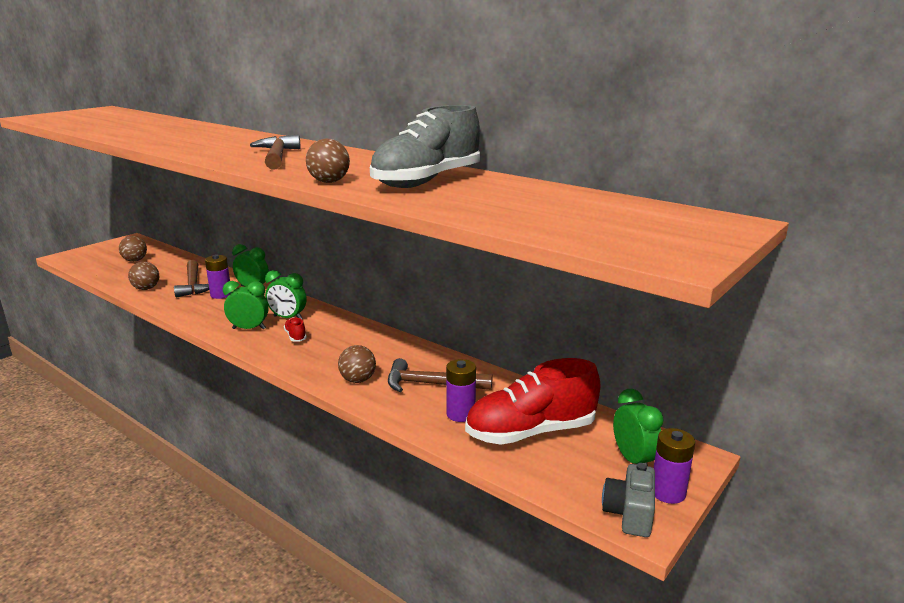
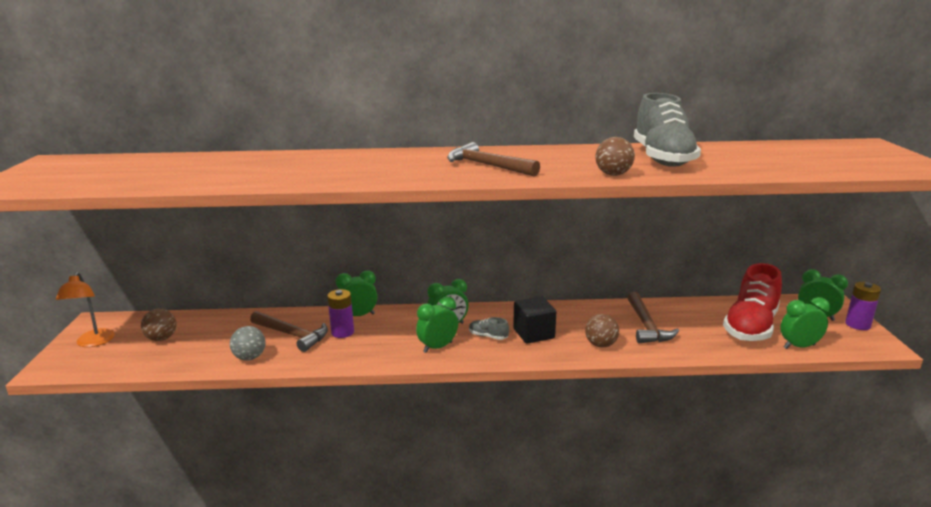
camera: 40 degrees left, 0 degrees up
(106, 250) = (93, 342): none -> orange lamp
(146, 289) = (250, 357): brown ball -> grey ball
(295, 336) = (488, 336): red shoe -> grey shoe
(330, 349) = (533, 334): none -> black cube
(431, 384) = (646, 325): brown hammer -> brown hammer turned 60 degrees counterclockwise
(460, 414) = (700, 335): purple battery -> none
(536, 473) = (799, 346): none -> green clock
(629, 514) = (867, 343): grey camera -> none

